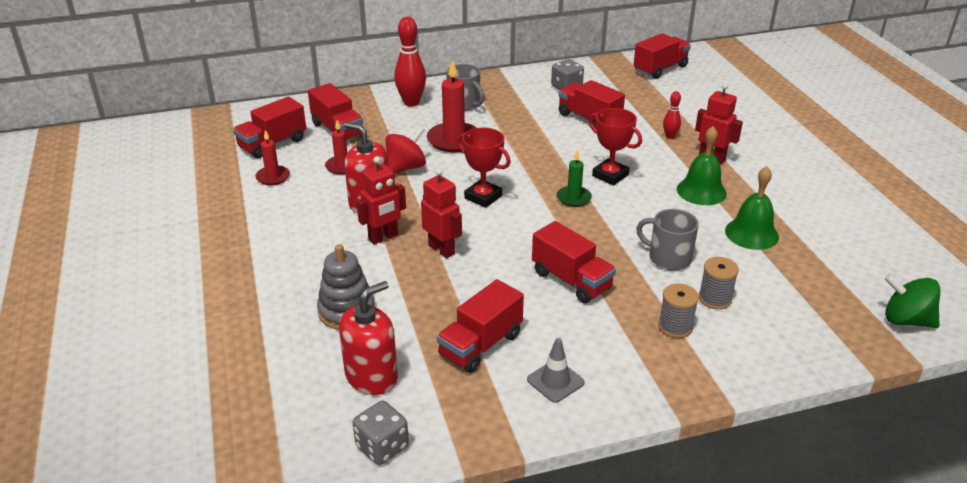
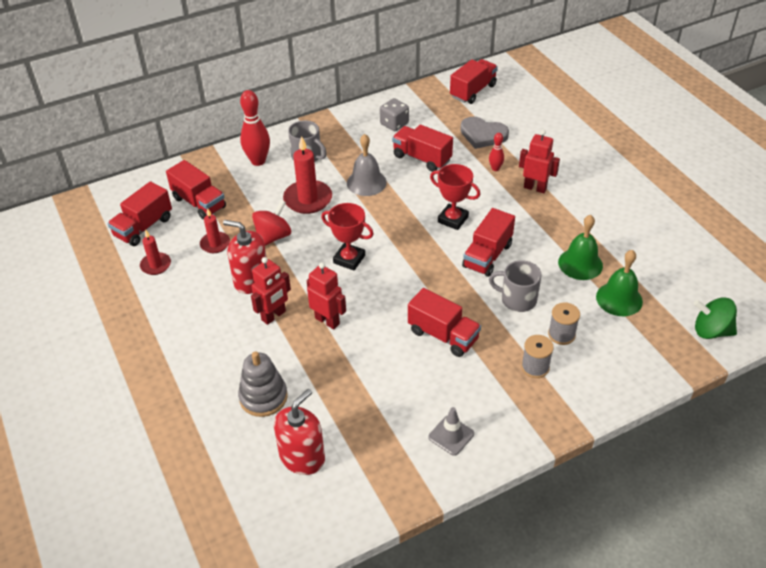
camera: 10 degrees left, 10 degrees up
(382, 447) = (328, 520): grey dice -> none
(480, 345) = (383, 411): red truck -> red truck (487, 256)
(522, 133) = (366, 182): none -> grey bell
(573, 198) = (427, 249): green candle -> none
(662, 106) = (483, 135): none -> grey heart
(701, 191) = (532, 225): green bell -> green bell (619, 299)

